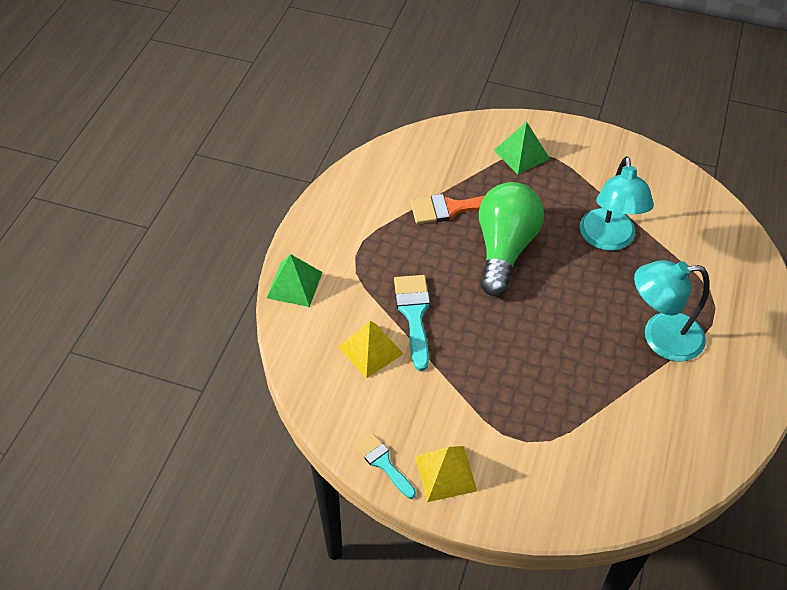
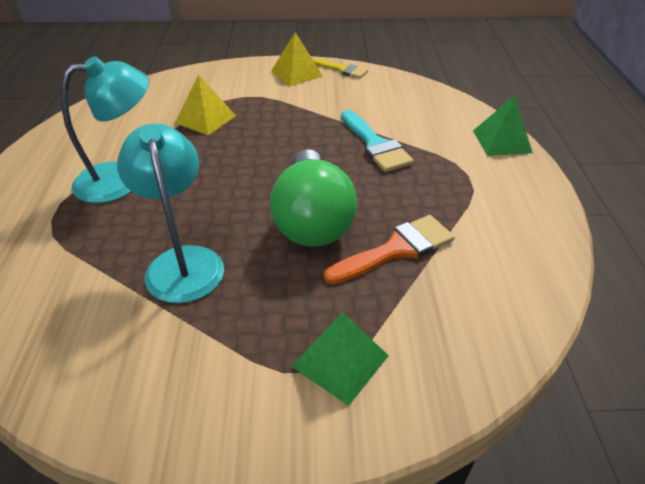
camera: 160 degrees right, 10 degrees down
(371, 350) = (395, 116): yellow pyramid -> yellow pyramid (205, 119)
(383, 463) = (342, 70): turquoise brush -> yellow brush

